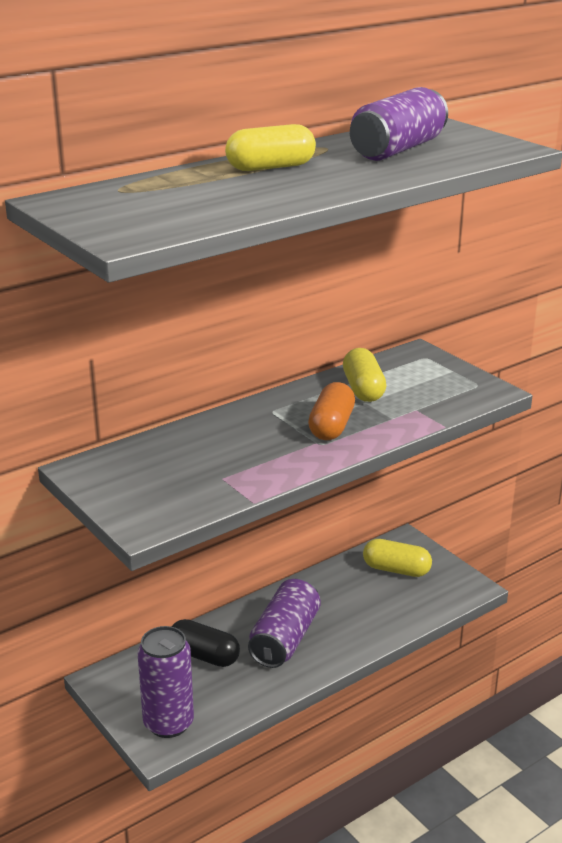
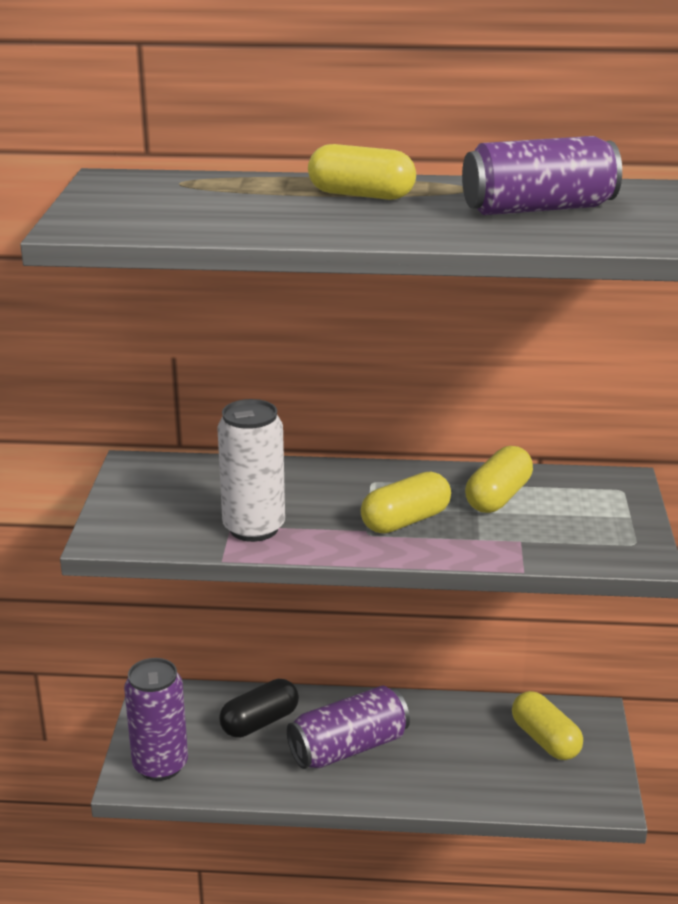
camera: 40 degrees right, 0 degrees up
(204, 655) = (260, 722): black capsule -> black capsule turned 75 degrees clockwise
(241, 472) = (254, 528): none -> white can
(331, 426) = (405, 521): orange capsule -> yellow capsule

